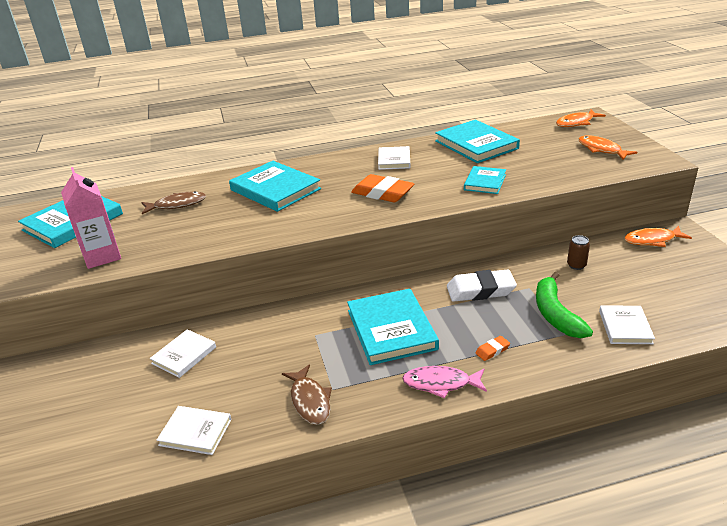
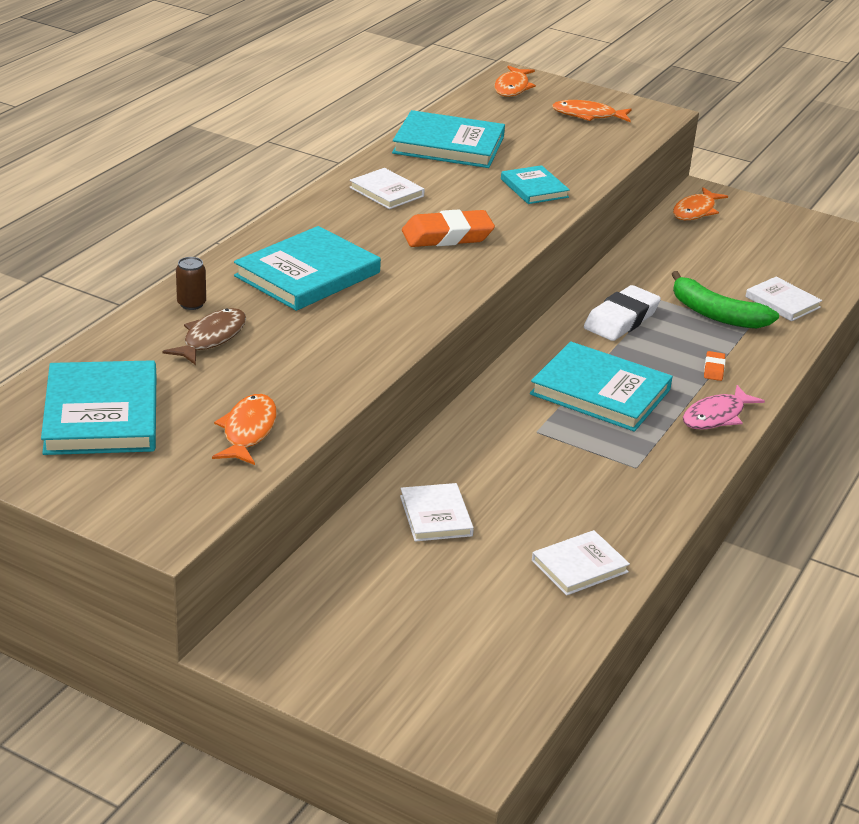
camera: 50 degrees left, 0 degrees up
(102, 256) = (248, 431): pink carton -> orange fish
(275, 189) = (307, 274): turquoise book -> turquoise book turned 45 degrees counterclockwise
(310, 401) = (634, 486): brown fish -> none
(576, 265) = (667, 261): brown can -> brown can (191, 304)

